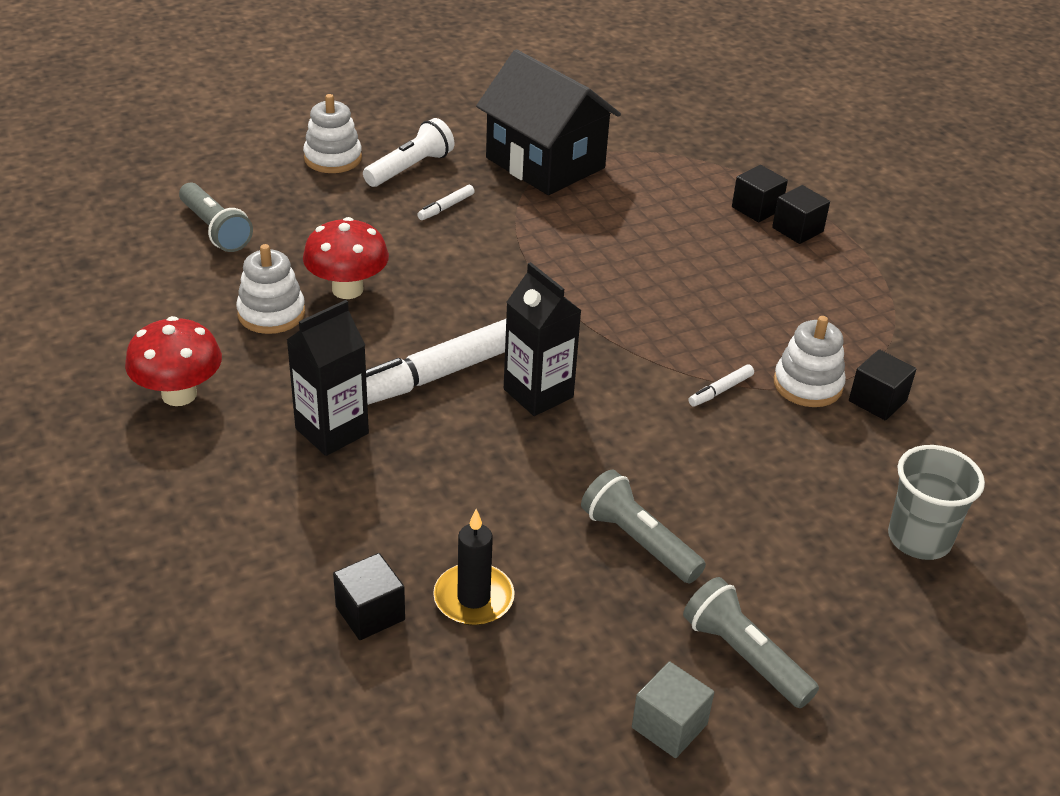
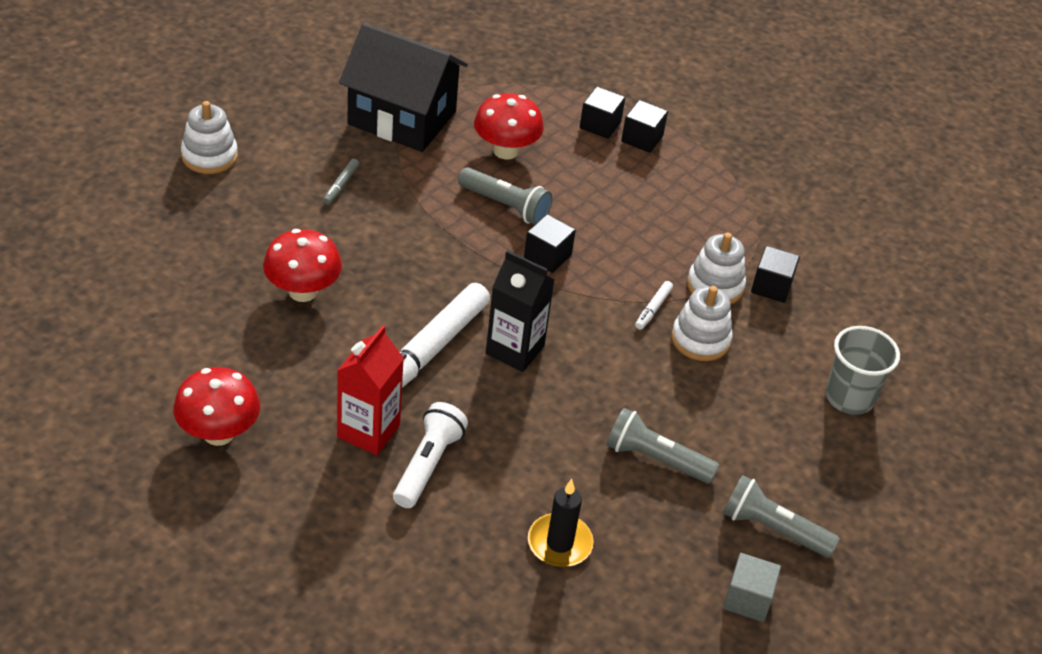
camera: 25 degrees left, 5 degrees up
(215, 230) = (147, 259): grey flashlight -> grey flashlight (505, 206)
(271, 313) = (250, 333): white stacking toy -> white stacking toy (700, 339)
(332, 431) = (368, 431): black carton -> red carton
(370, 613) = (489, 580): black cube -> black cube (547, 256)
(410, 168) = (286, 151): white flashlight -> white flashlight (428, 464)
(446, 207) = (341, 185): white marker -> grey marker
(638, 211) = (506, 151): none -> red mushroom

